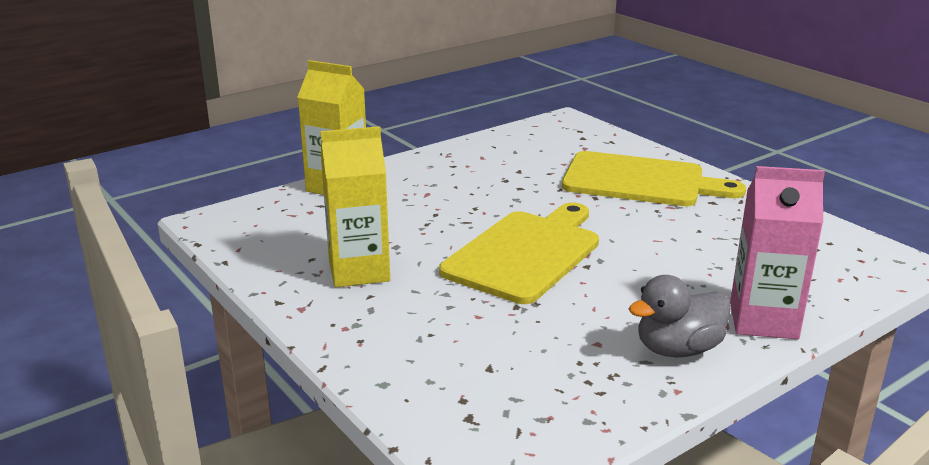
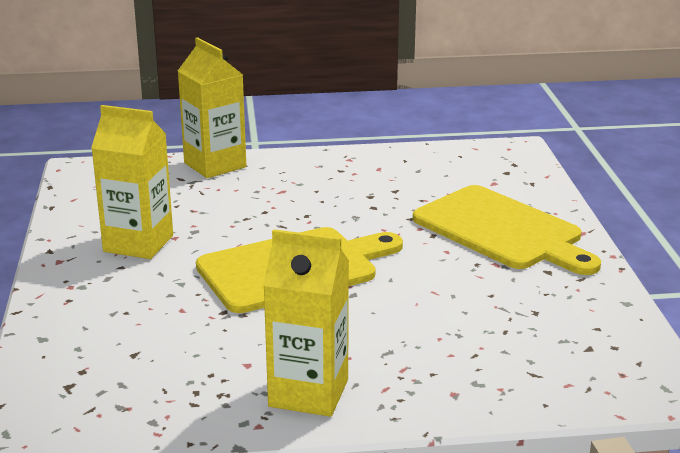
camera: 30 degrees right, 0 degrees up
(678, 349) = (308, 393): grey duck -> yellow carton
(763, 320) = (426, 396): pink carton -> none

